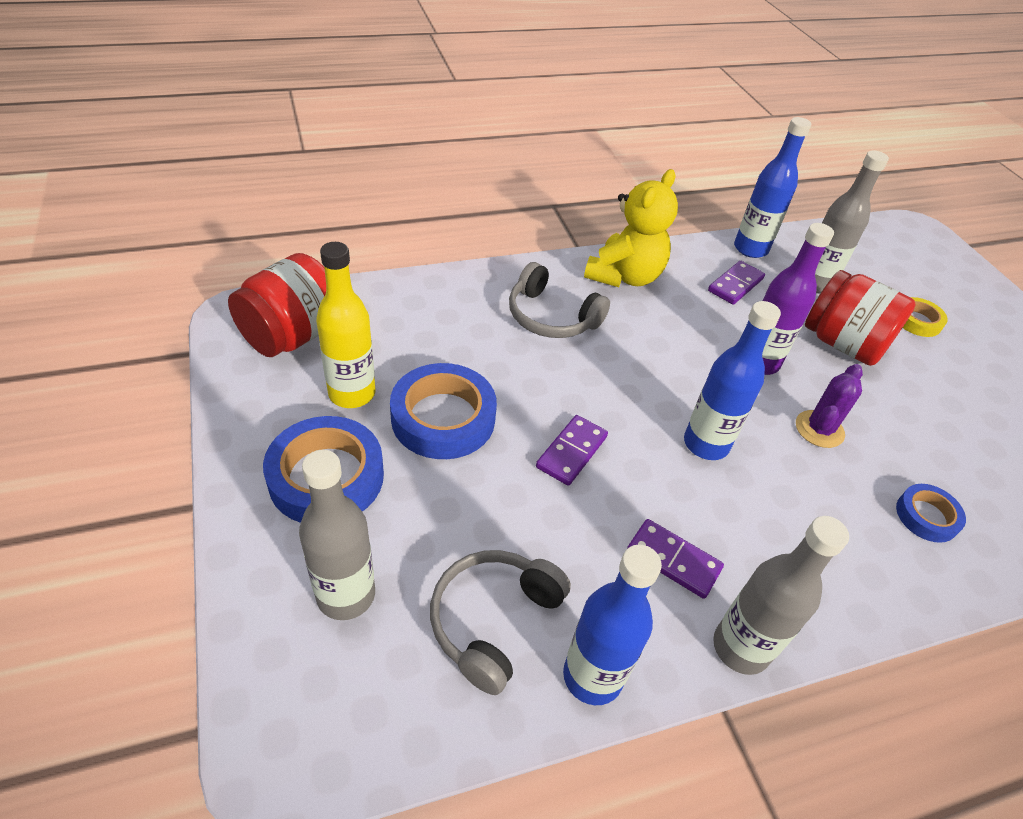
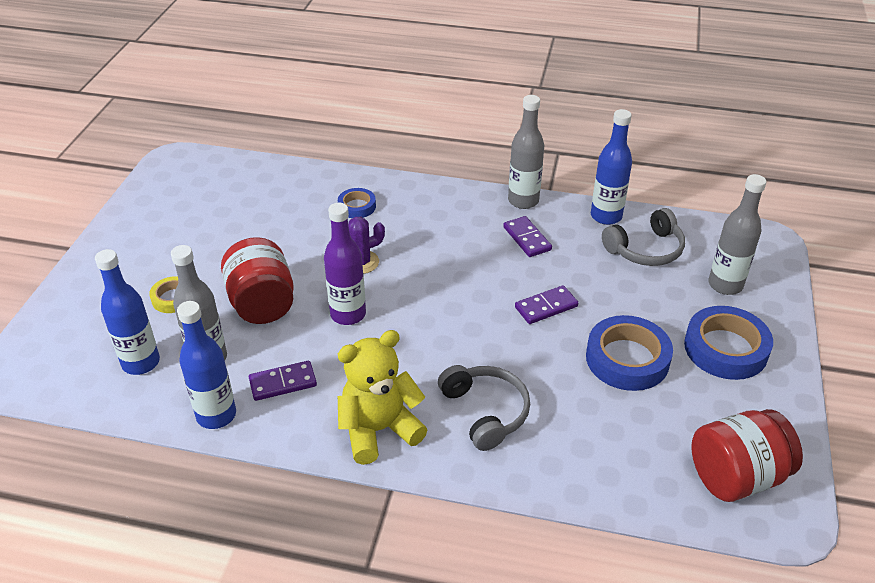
camera: 145 degrees left, 5 degrees down
(352, 393) = (693, 402): yellow bottle -> none
(706, 444) = (449, 280): blue bottle -> blue bottle (141, 363)

